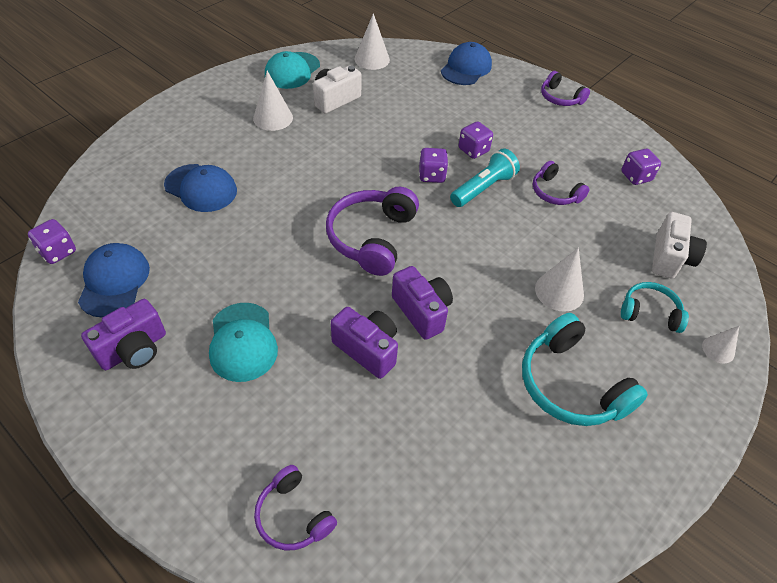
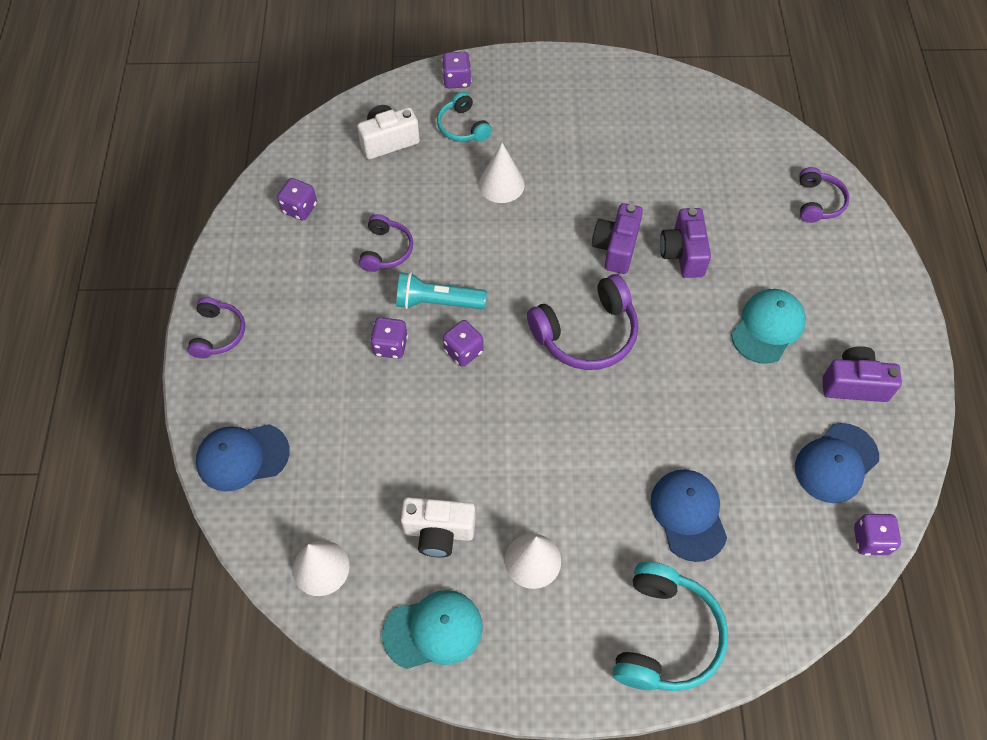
camera: 130 degrees left, 10 degrees up
(571, 384) = (576, 135): turquoise headphones -> turquoise headphones (665, 636)
(718, 349) = (457, 80): white cone -> purple dice

